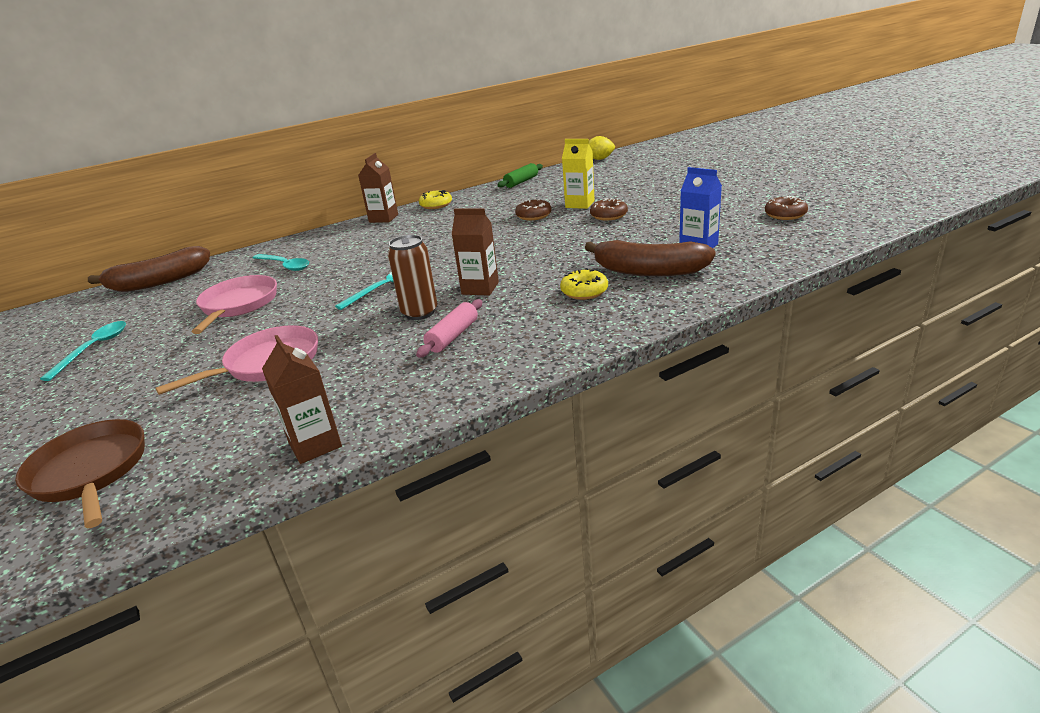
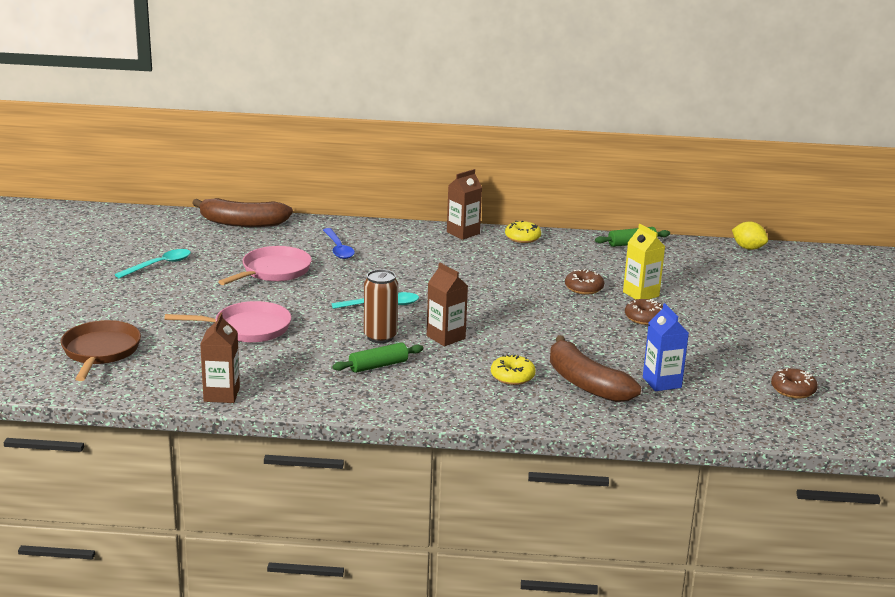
camera: 30 degrees right, 5 degrees down
(285, 266) = (338, 249): turquoise spoon -> blue spoon
(453, 336) = (378, 366): pink rolling pin -> green rolling pin

